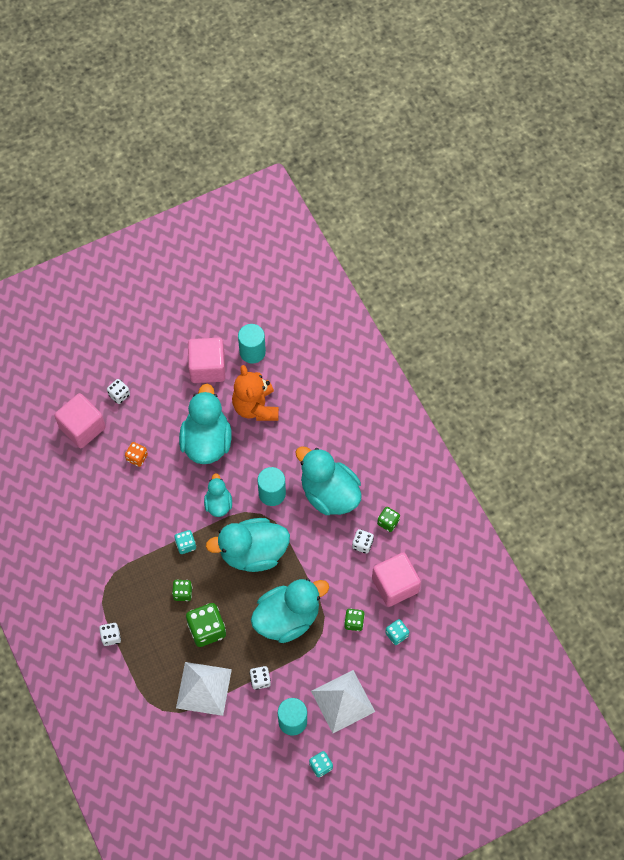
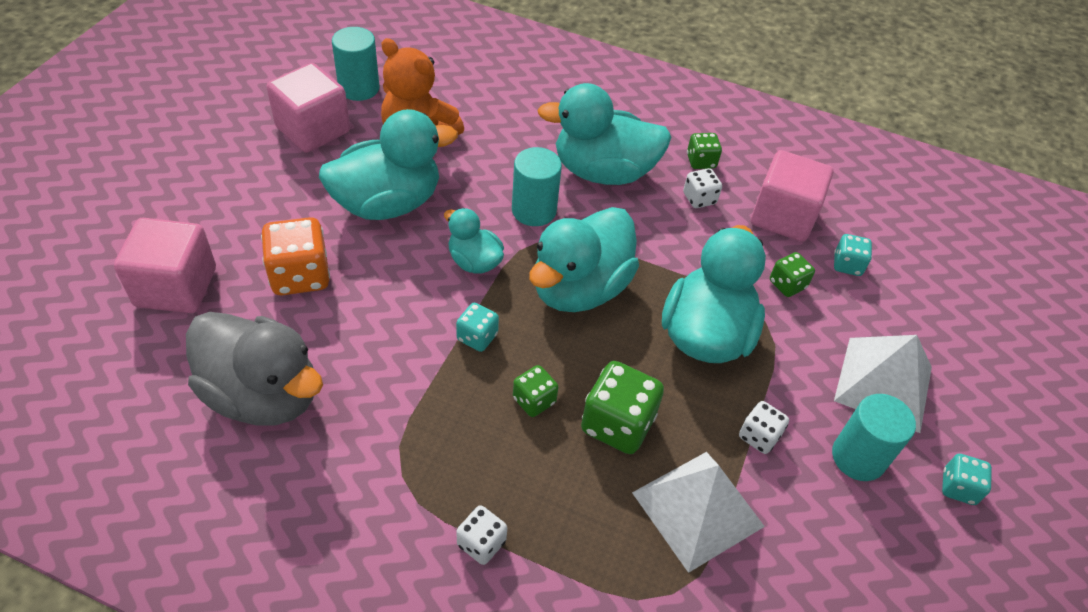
camera: 45 degrees left, 15 degrees down
(80, 510) = (263, 394): none -> grey duck
(119, 395) = (205, 219): white dice -> none
(137, 457) = (300, 275): orange dice -> orange dice, size x1.77
(206, 441) = (387, 203): turquoise duck -> turquoise duck turned 105 degrees clockwise

